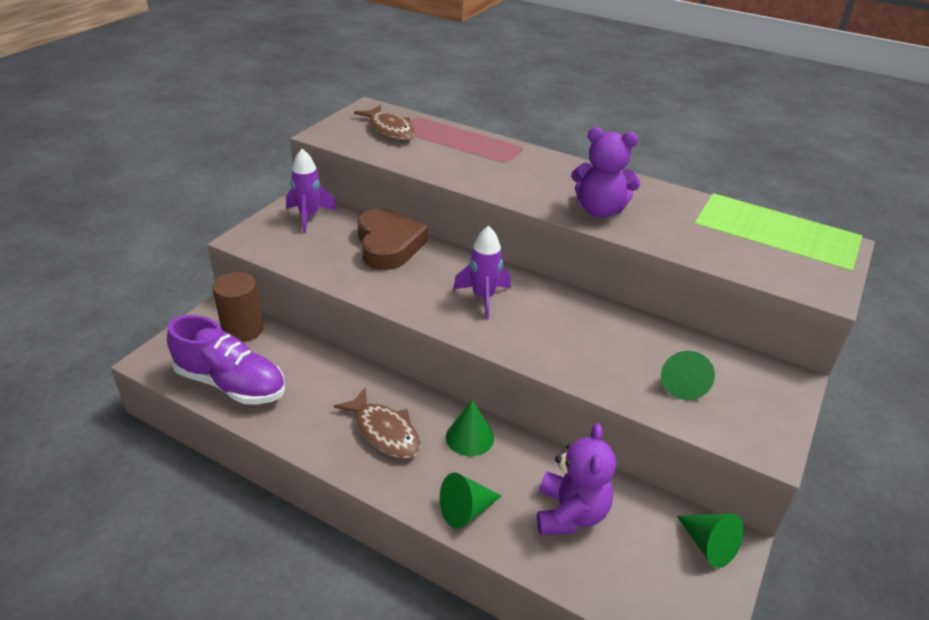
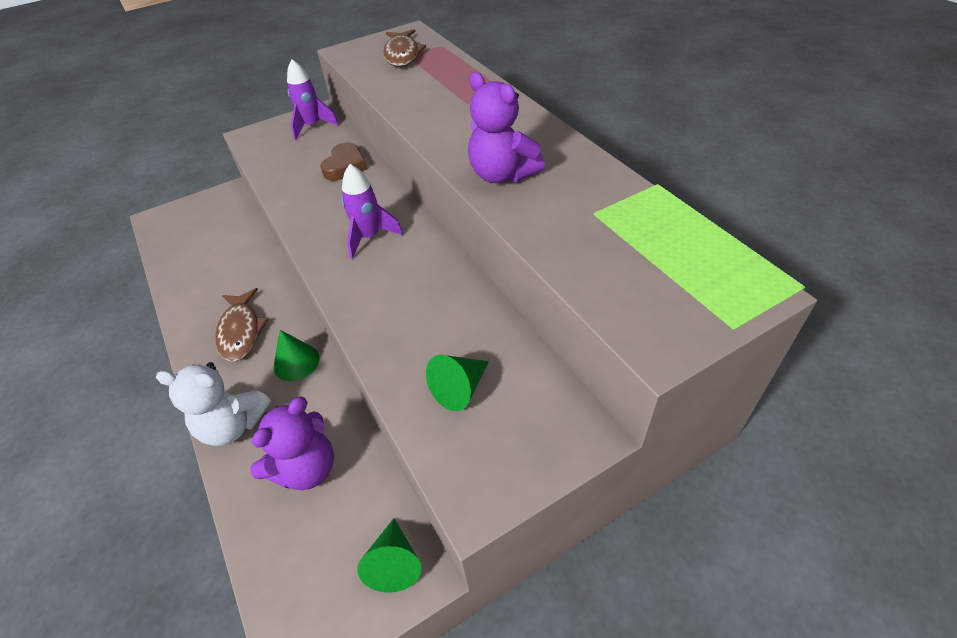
camera: 35 degrees right, 10 degrees up
(231, 383) = (182, 253): purple shoe -> none
(243, 329) = (228, 212): brown cylinder -> none
(388, 245) = (345, 166): brown heart -> brown heart, size x0.64
(466, 510) = (233, 425): green cone -> white teddy bear

